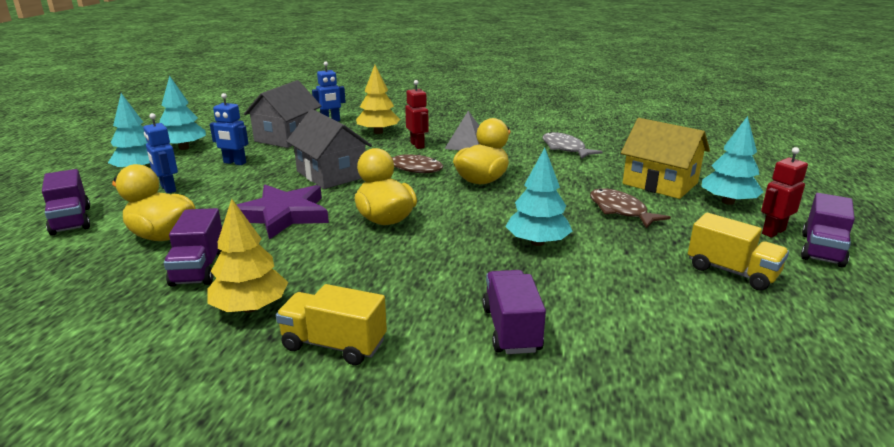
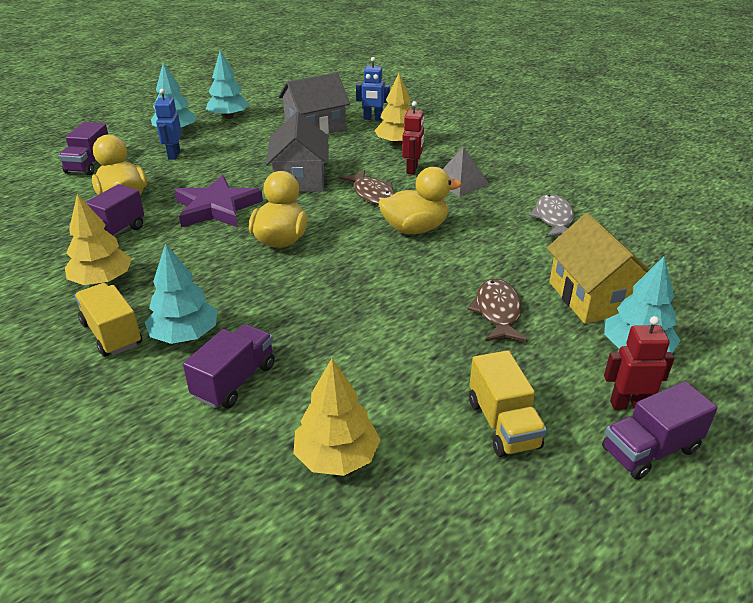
camera: 35 degrees right, 10 degrees up
(234, 163) = (245, 143): blue robot -> none
(537, 242) = (369, 313): turquoise tree -> turquoise tree (185, 335)
(671, 342) = (336, 457): none -> yellow tree

